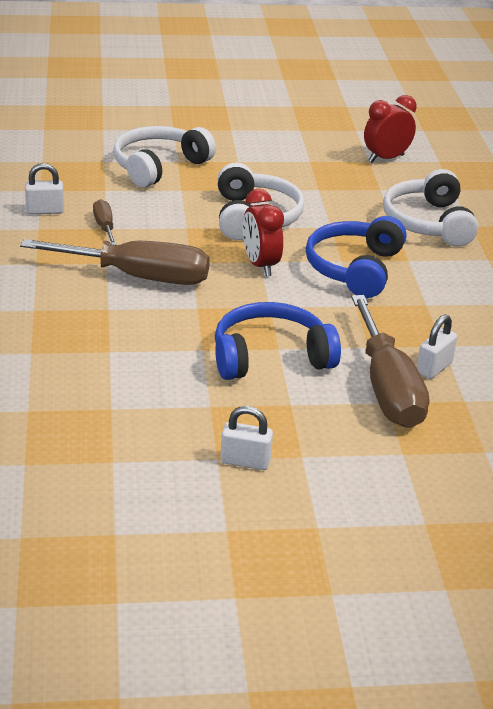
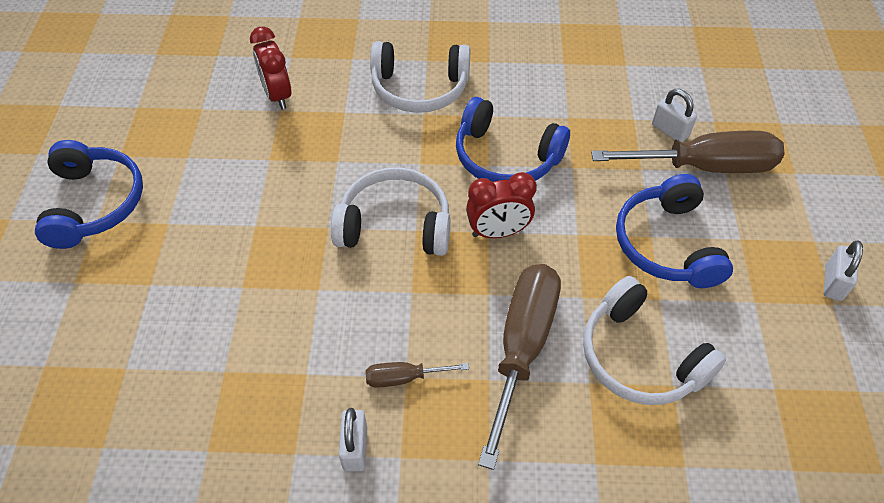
camera: 80 degrees left, 20 degrees up
(158, 166) = (253, 308): white headphones -> white headphones (640, 357)
(242, 103) = (94, 203): none -> blue headphones

